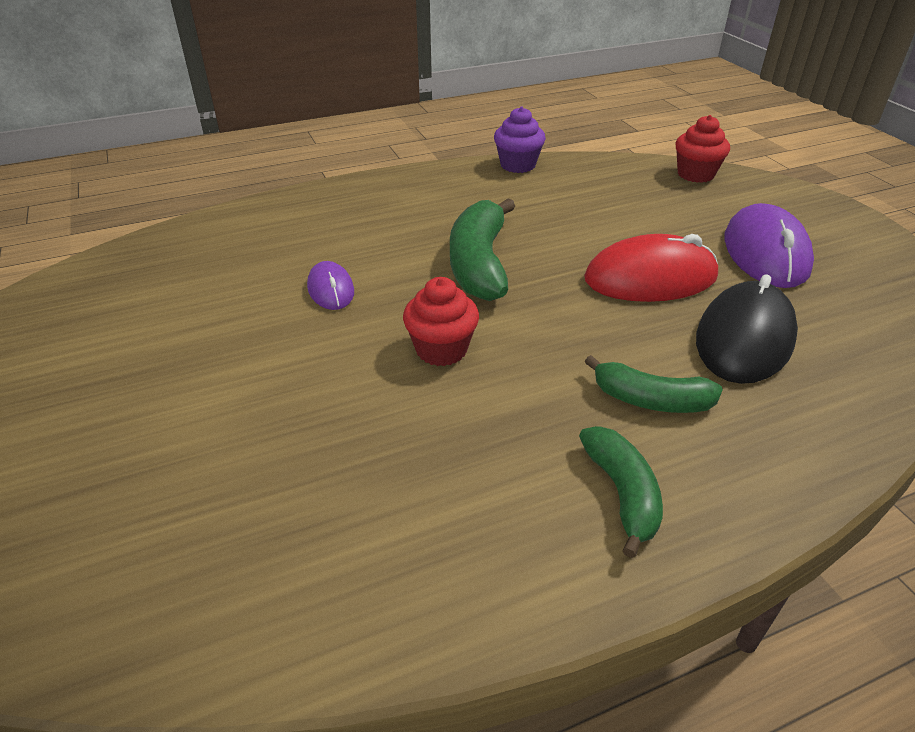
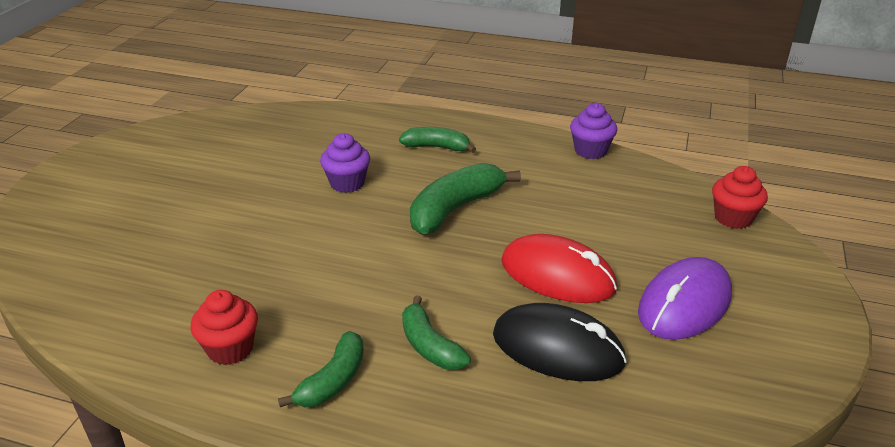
camera: 40 degrees right, 5 degrees down
(331, 289) = (347, 183): purple mouse -> purple cupcake
(374, 215) = (437, 147): none -> green banana
(441, 350) = (356, 249): red cupcake -> red cupcake (230, 349)
(744, 338) = (557, 348): black mouse -> black mouse turned 45 degrees clockwise

